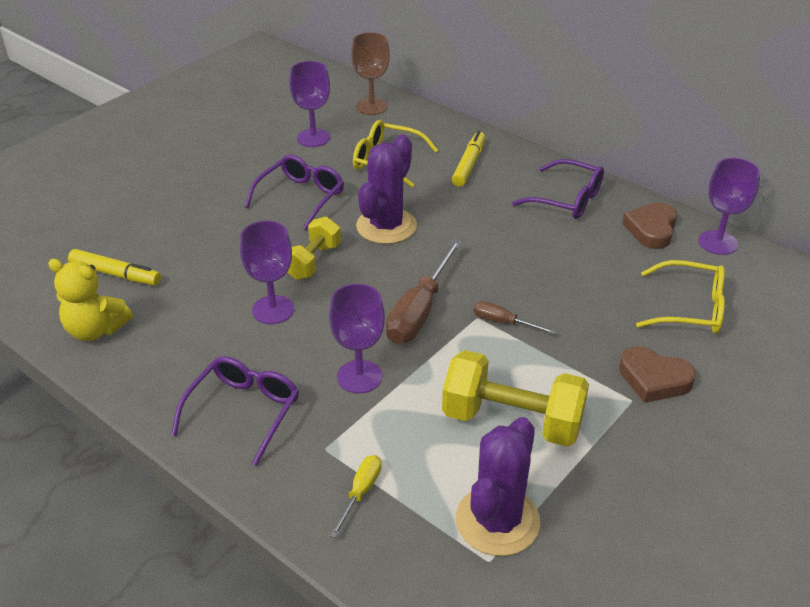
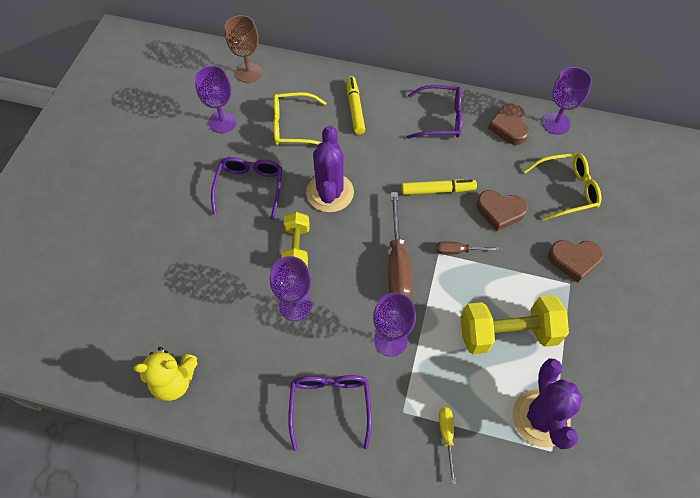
camera: 25 degrees left, 20 degrees up
(116, 274) = (154, 321): yellow marker -> yellow marker (438, 190)
(584, 302) = (500, 211): none -> brown heart

